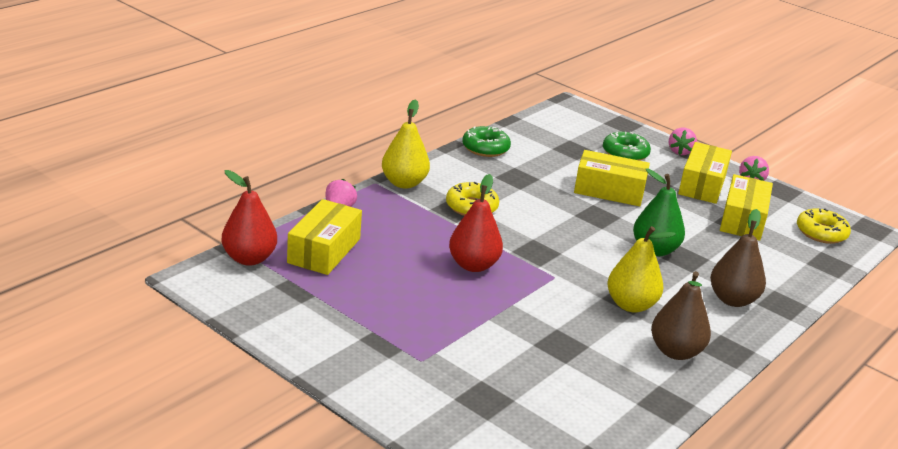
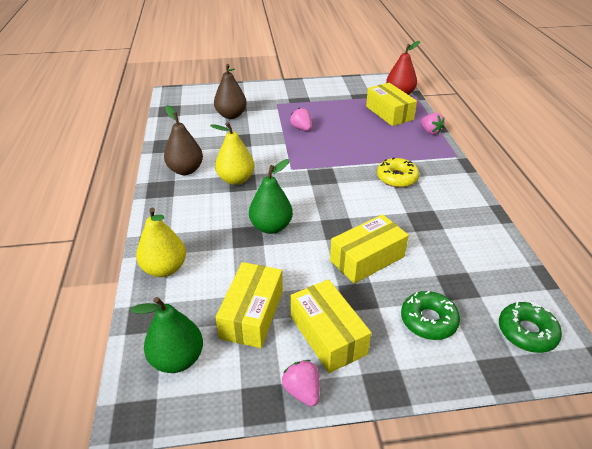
camera: 135 degrees right, 10 degrees up
(404, 183) = (449, 166): yellow pear -> yellow pear (164, 268)
(473, 265) = (331, 148): red pear -> none
(485, 148) = (487, 229): green donut -> green donut (526, 332)
(680, 152) = (405, 376): pink strawberry -> pink strawberry (301, 128)
(732, 300) = (187, 224): brown pear -> brown pear (231, 115)
(743, 220) = (252, 314): yellow box -> yellow box turned 45 degrees clockwise
(821, 233) = (177, 359): yellow donut -> green pear

